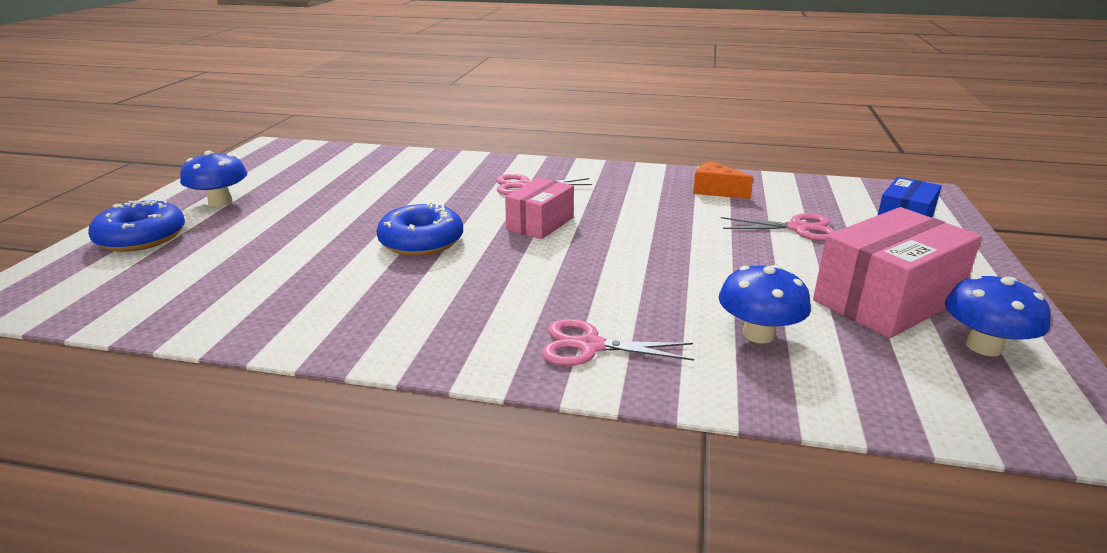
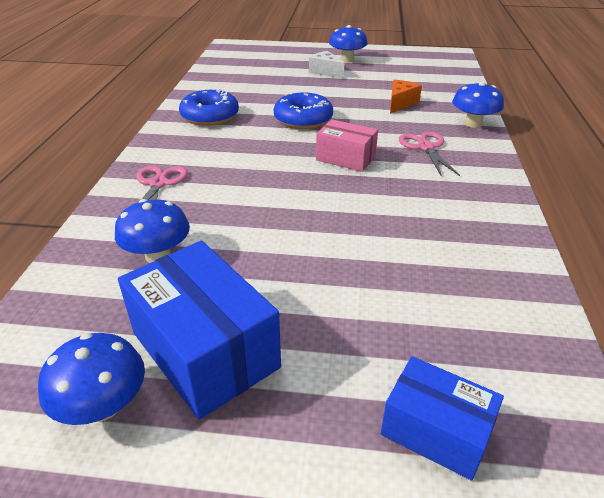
camera: 85 degrees right, 10 degrees up
(141, 237) = (294, 54): blue donut -> blue donut (210, 116)
(256, 219) = (325, 72): none -> white cheese
(479, 161) = (473, 124): none -> blue mushroom
(715, 191) = (472, 256): orange cheese -> orange cheese (400, 103)
(797, 228) = (380, 310): pink scissors -> none
(887, 300) = (205, 350): pink box -> blue box

